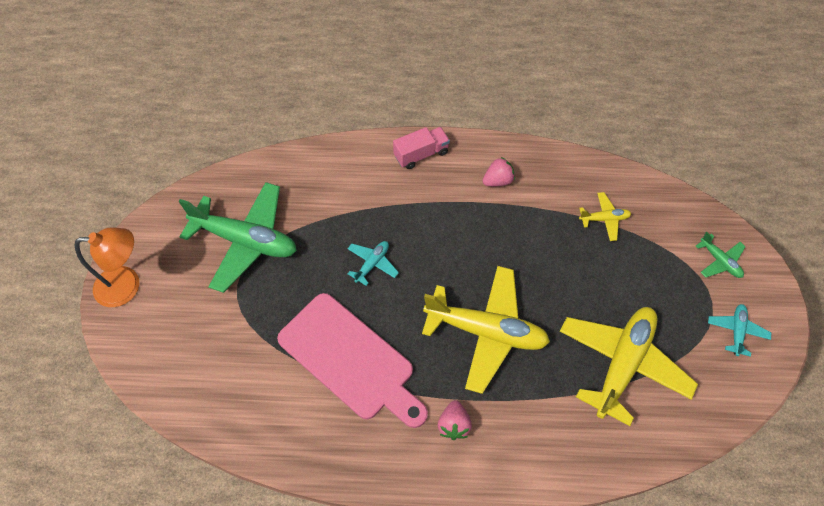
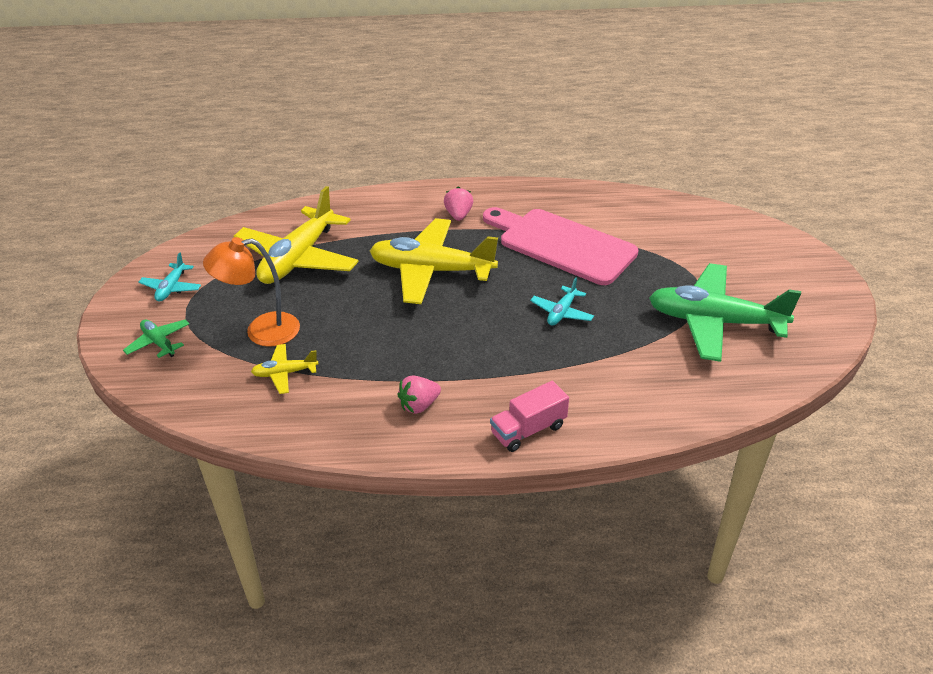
camera: 175 degrees right, 20 degrees down
(127, 286) = (816, 278): orange lamp -> orange lamp (261, 331)

